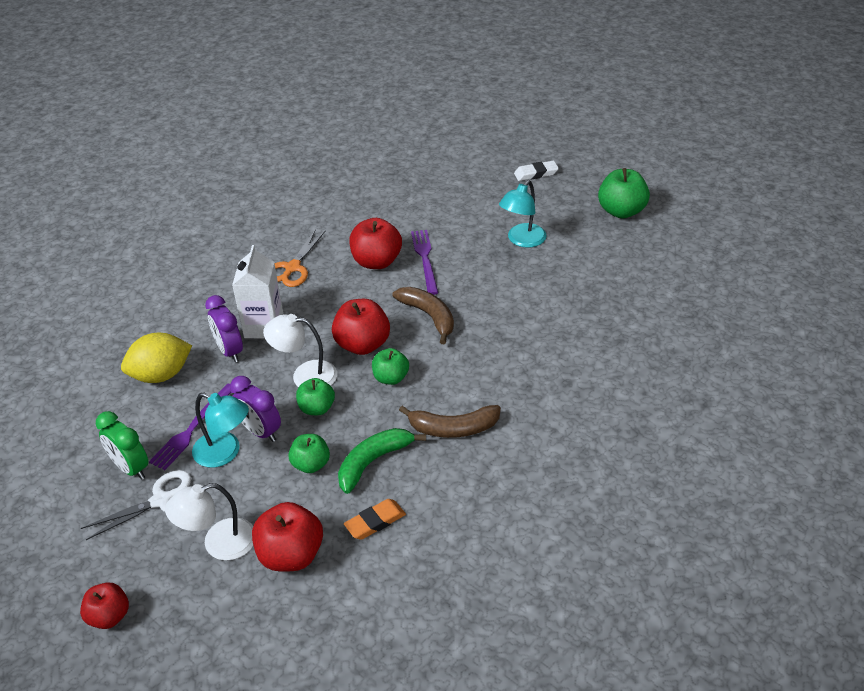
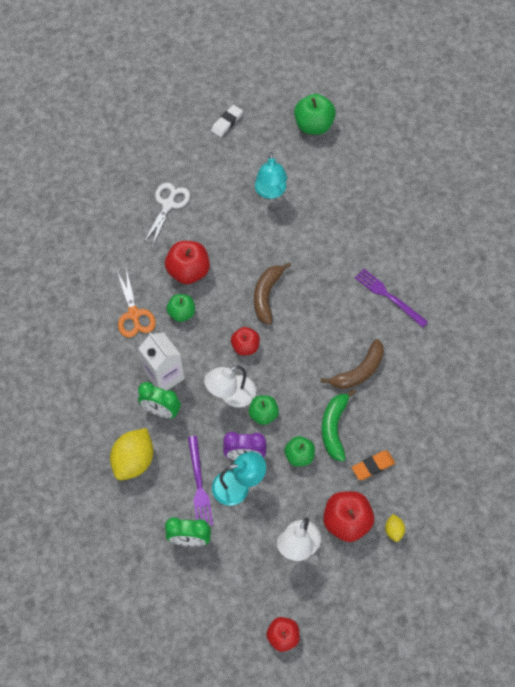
camera: 40 degrees left, 20 degrees up
(161, 500) = (233, 546): white scissors -> white scissors (168, 204)
(229, 351) = (161, 411): purple clock -> green clock
(330, 598) = (393, 530): none -> yellow lemon
(362, 345) = (245, 347): red apple -> red apple, size x0.63
(375, 522) = (373, 466): orange eraser -> orange eraser turned 45 degrees clockwise
(391, 378) = (287, 360): green apple -> green apple (182, 313)
(425, 259) = (220, 248): purple fork -> purple fork (388, 296)
(429, 316) = (267, 296): brown banana -> brown banana turned 90 degrees counterclockwise

